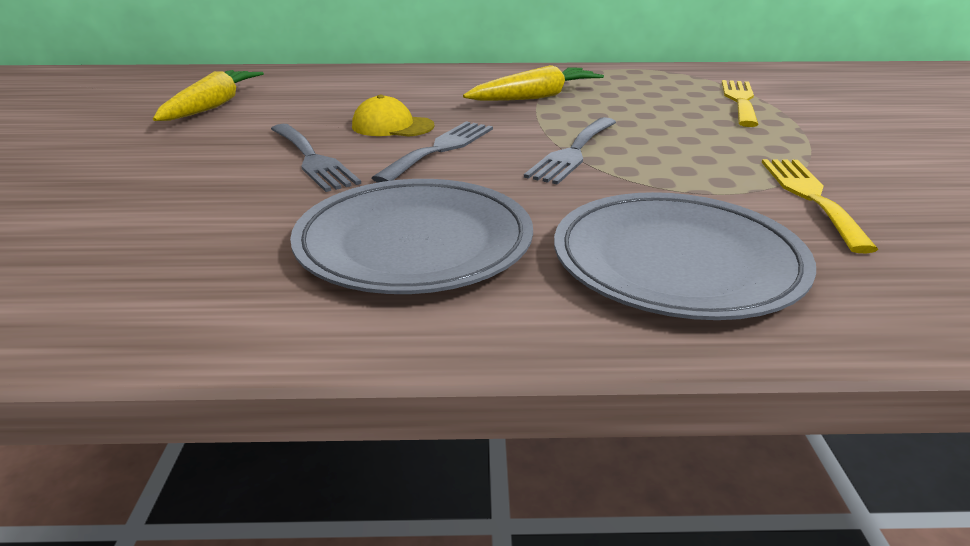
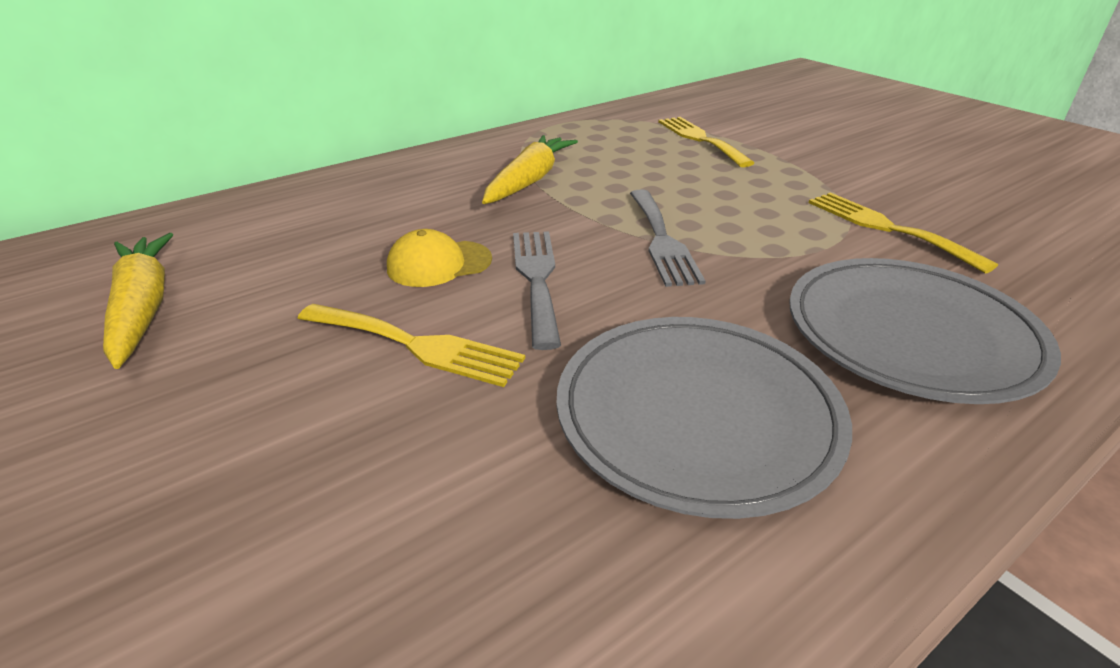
camera: 35 degrees left, 5 degrees up
(312, 159) = (416, 345): grey fork -> yellow fork

